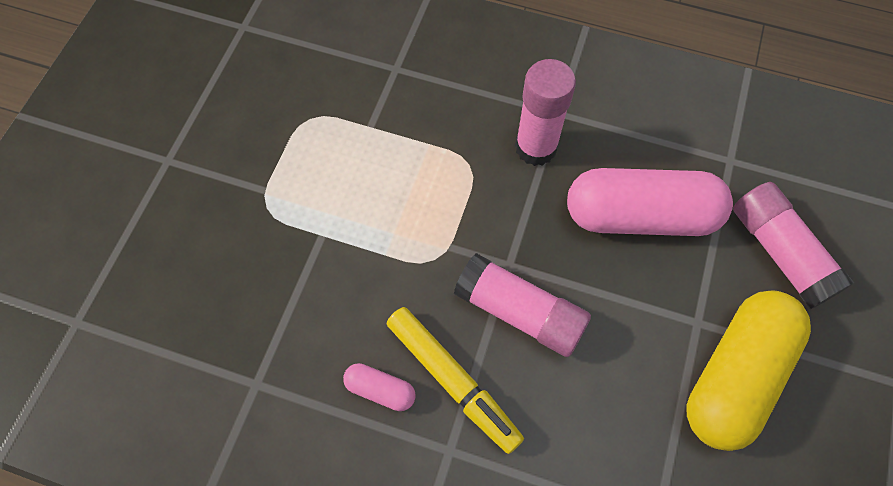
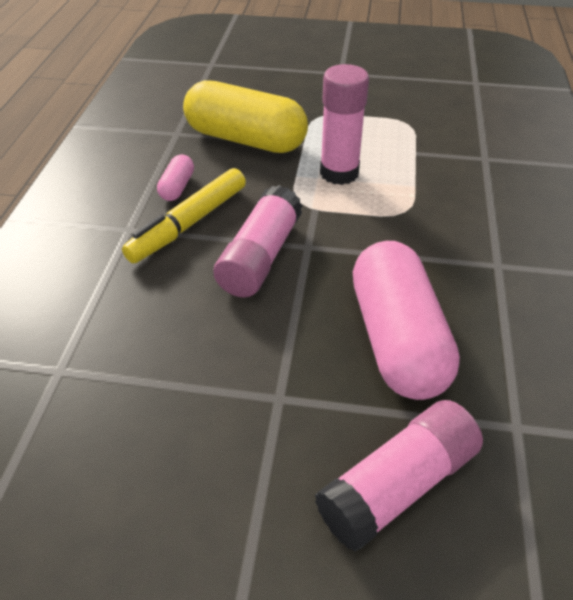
camera: 80 degrees right, 20 degrees down
(536, 147) = (445, 252): pink glue stick -> pink glue stick (339, 173)
(735, 376) = (218, 436): yellow capsule -> yellow capsule (245, 139)

